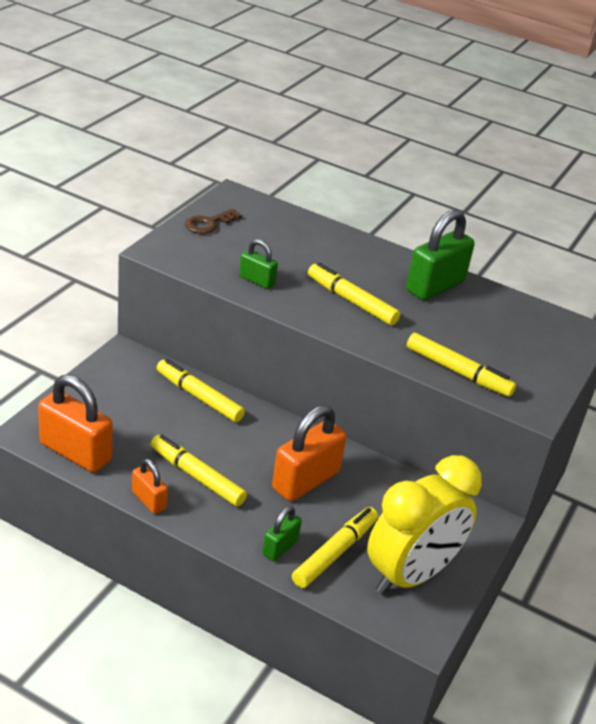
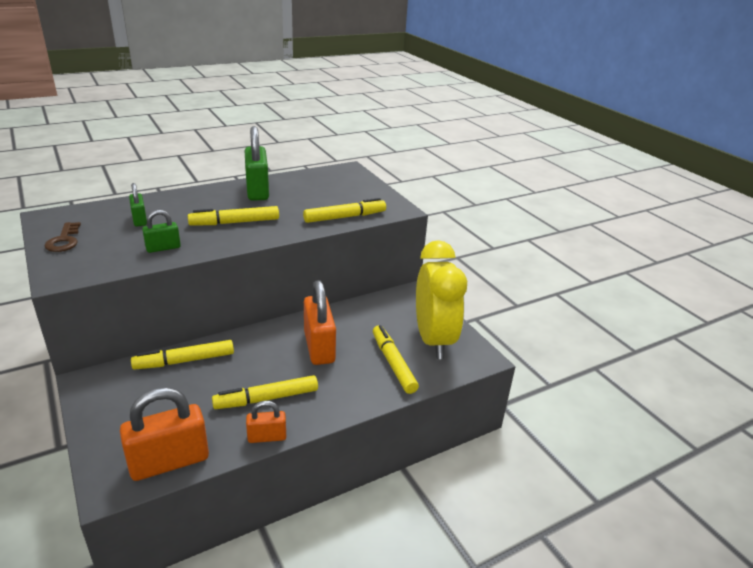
camera: 55 degrees left, 5 degrees down
(280, 547) = (369, 386): green padlock -> green padlock (139, 220)

